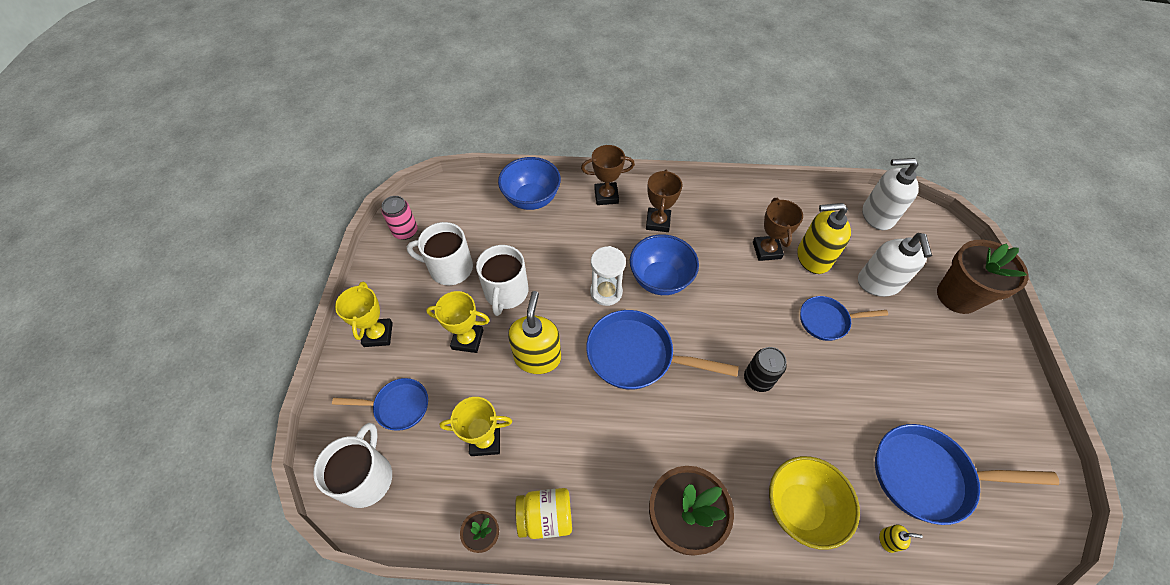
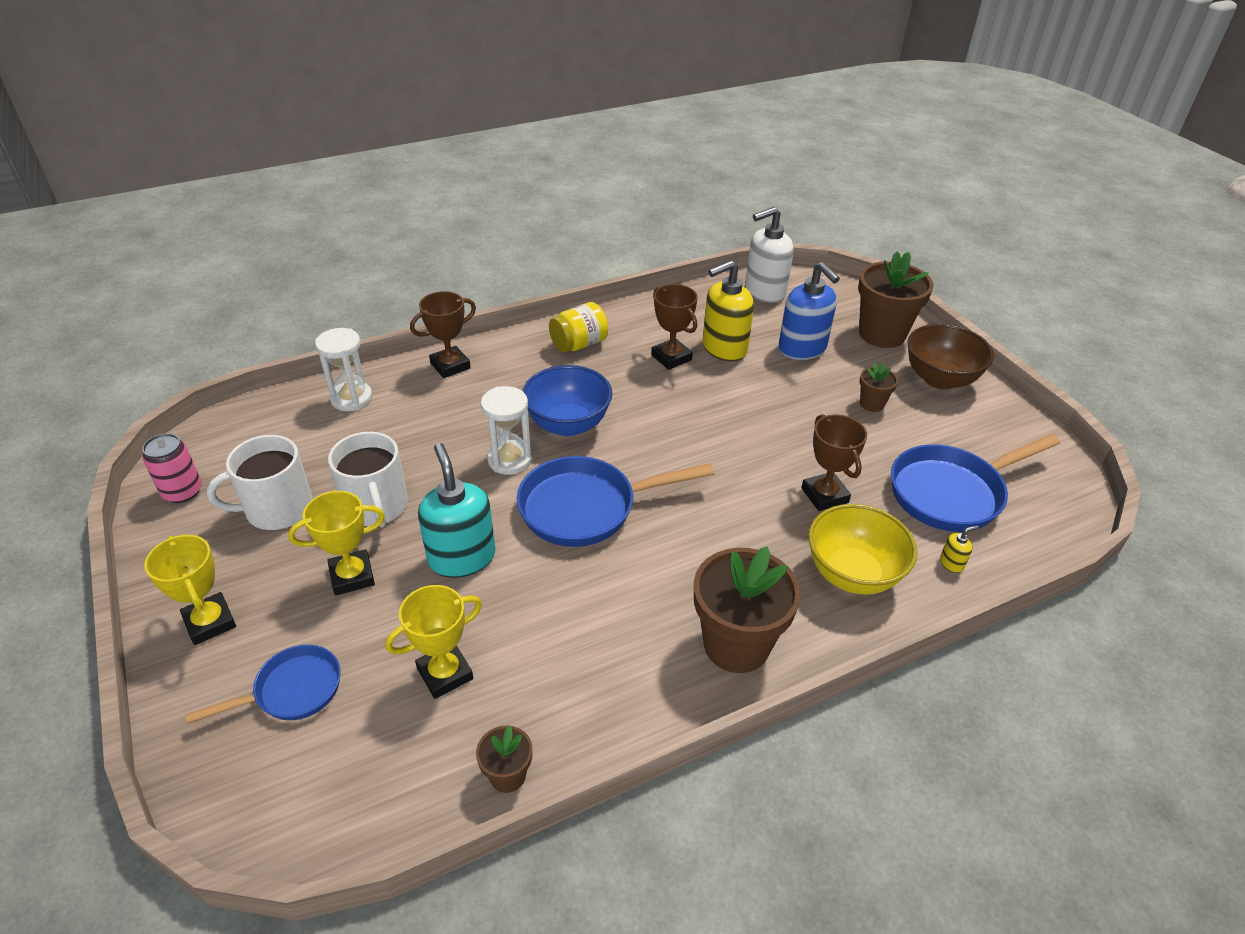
camera: 30 degrees left, 15 degrees down
(366, 478) = (293, 793): white mug -> none
(531, 199) = (351, 398): blue bowl -> white hourglass
(537, 357) = (462, 557): yellow soap dispenser -> turquoise soap dispenser
(545, 517) = (575, 717): yellow jar -> yellow jar (579, 344)
(658, 222) = (530, 371): brown trophy -> brown trophy (824, 495)
(758, 379) = (736, 477): black can -> none
(827, 321) = (773, 398): blue pan -> none
(878, 283) = (802, 348): white soap dispenser -> blue soap dispenser
(908, 361) = (872, 404): none -> brown flower pot
(985, 362) = (940, 379): none -> brown bowl

